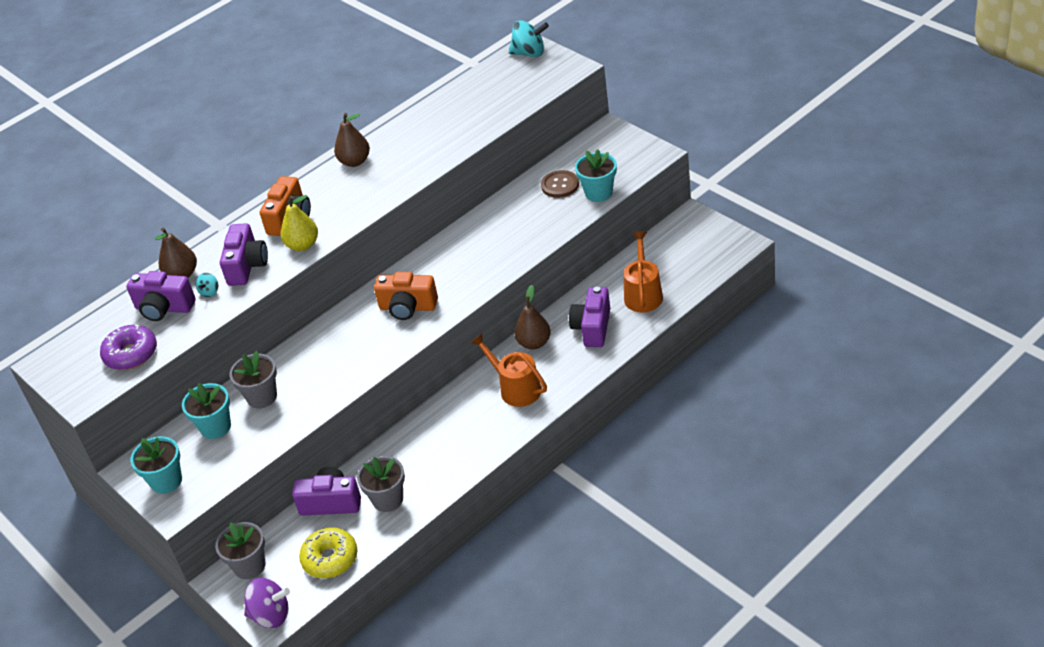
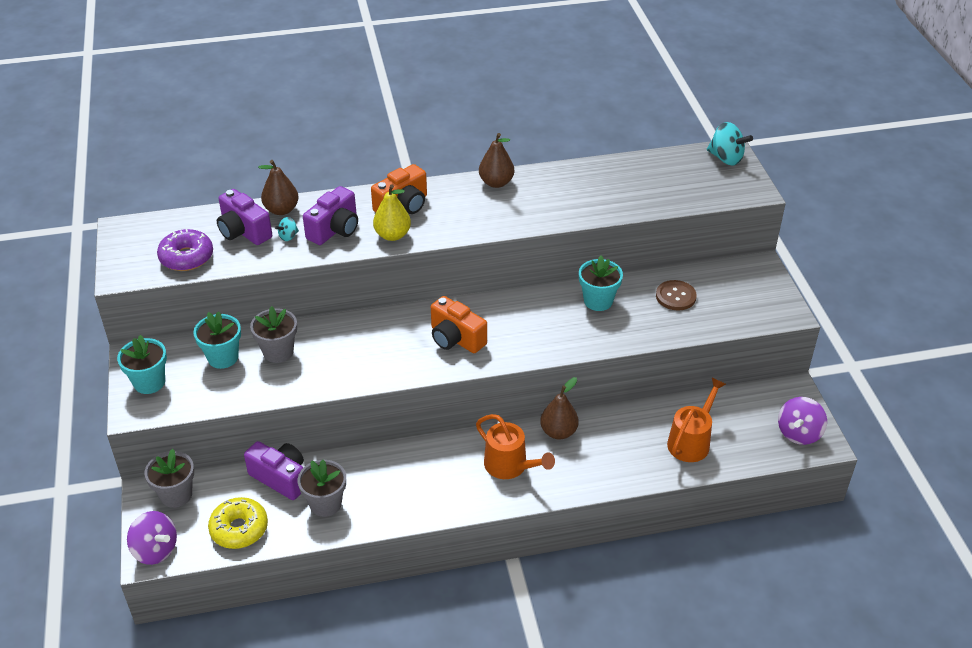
camera: 25 degrees right, 0 degrees up
(516, 388) = (510, 466): orange watering can -> orange watering can turned 150 degrees clockwise
(592, 328) = (620, 447): purple camera -> none
(598, 193) = (705, 322): turquoise flower pot -> turquoise flower pot (598, 301)
(718, 245) = (799, 433): none -> purple spinning top

